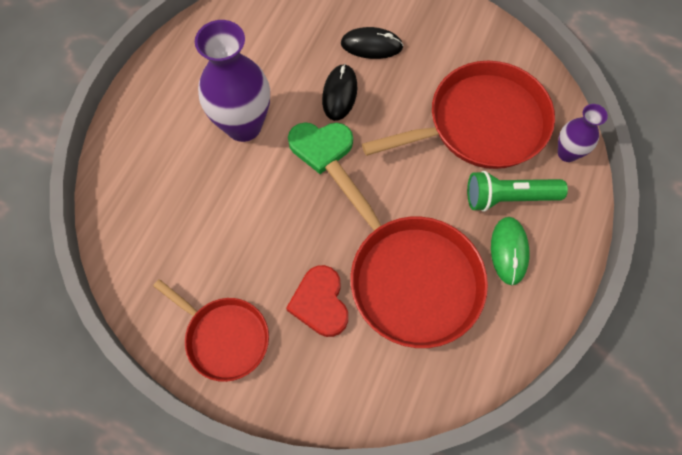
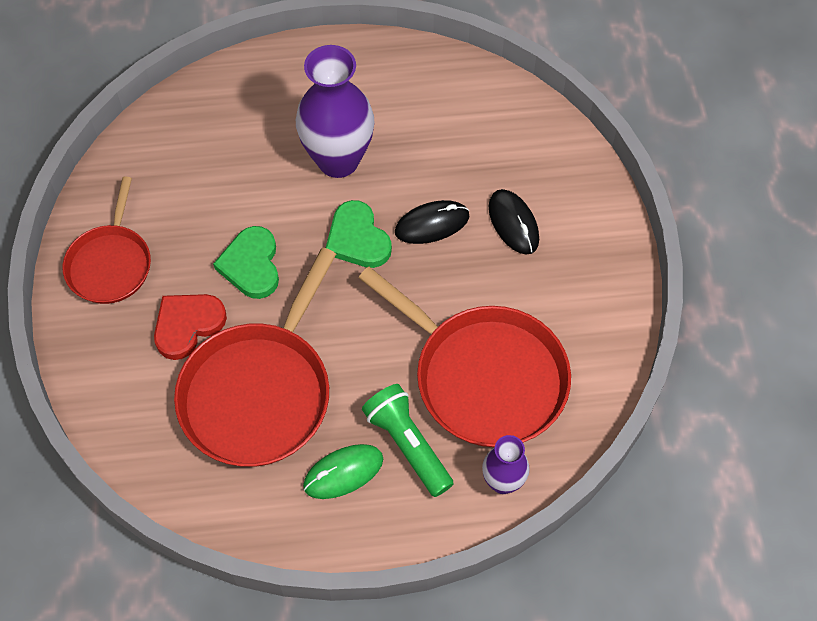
camera: 60 degrees right, 5 degrees down
(295, 230) = (251, 265): none -> green heart

